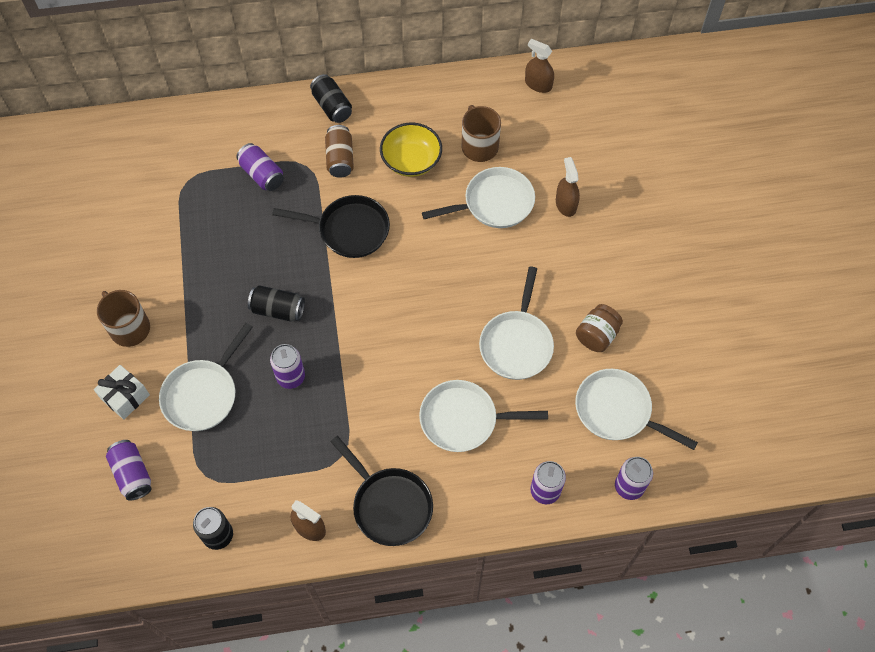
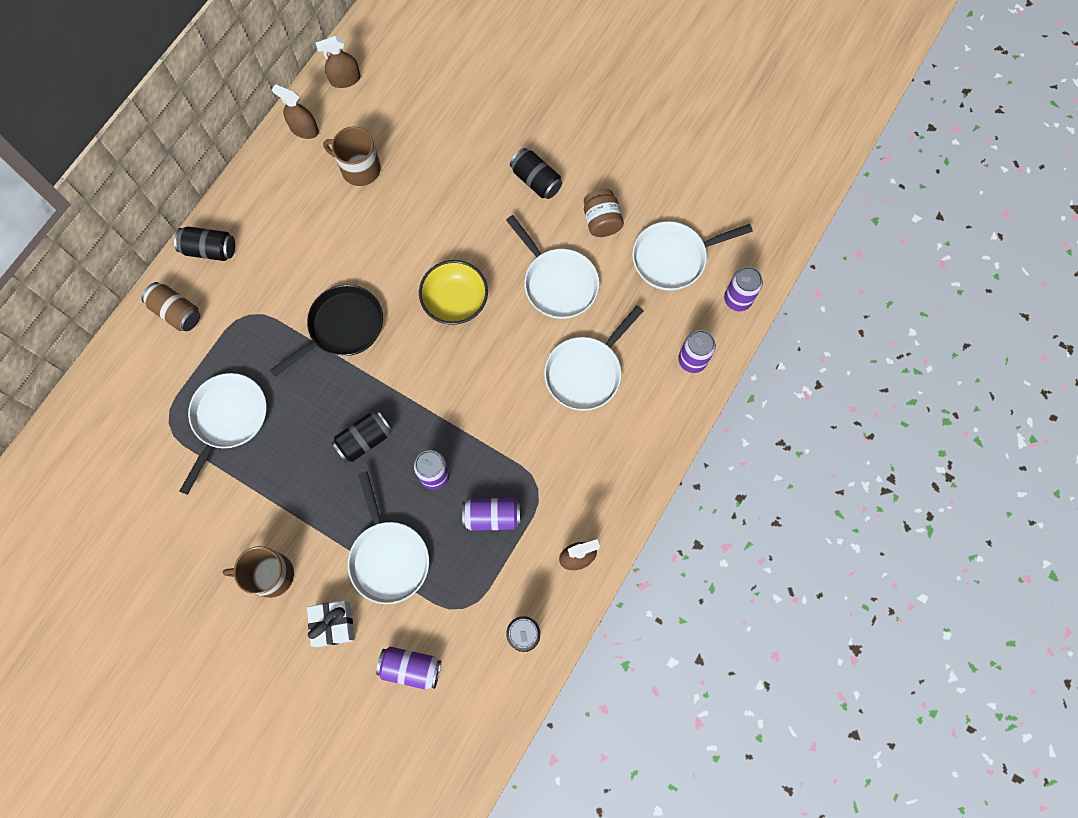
camera: 50 degrees left, 10 degrees up
(262, 174) = (222, 356): purple can -> purple can (492, 516)
(340, 159) = (267, 283): brown can -> brown can (176, 312)
(389, 505) = (608, 482): black pan -> none
(411, 160) = (323, 230): yellow bowl -> yellow bowl (455, 301)
(494, 203) = (422, 200): white pan -> white pan (228, 419)
(566, 204) = (472, 150): brown spray bottle -> brown spray bottle (304, 129)
(584, 265) = (536, 180): none -> black can

